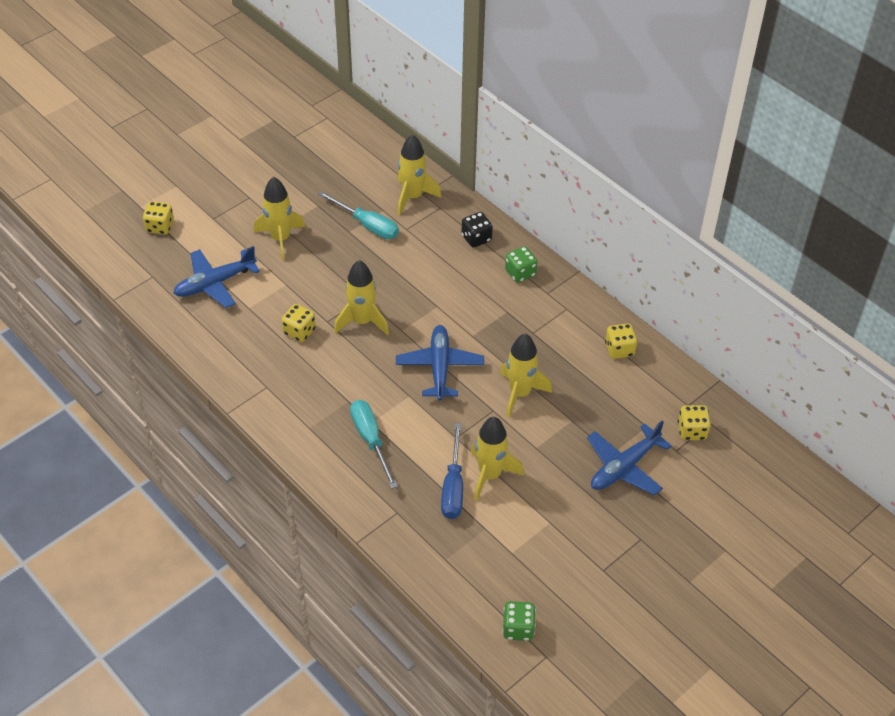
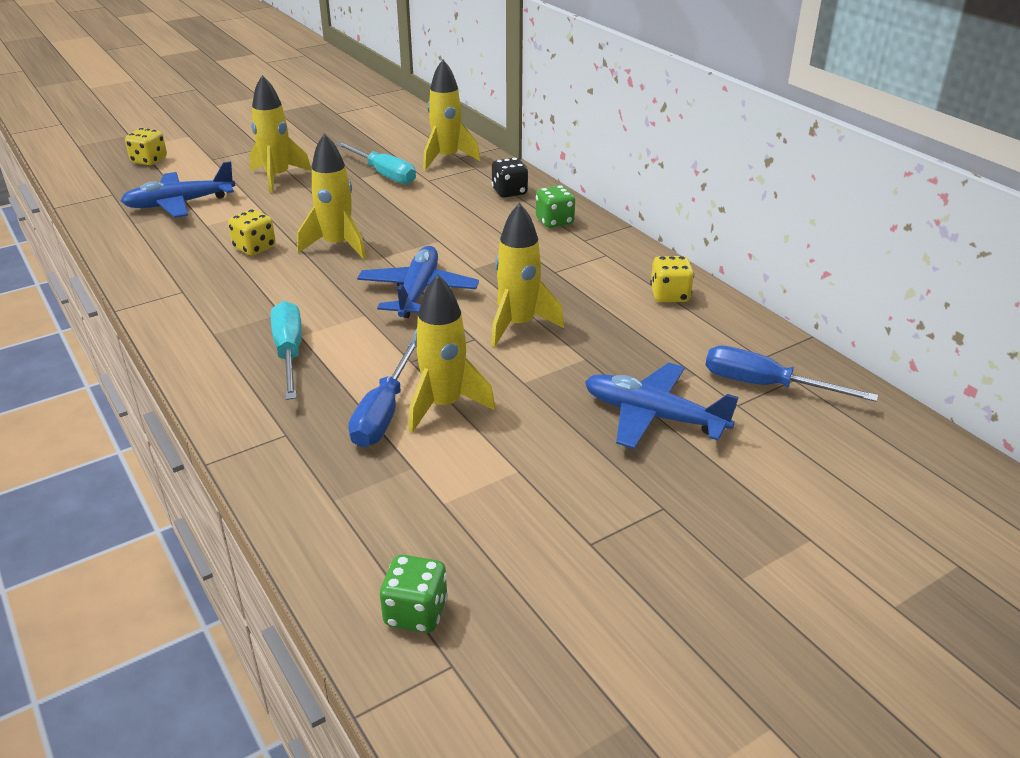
camera: 10 degrees right, 15 degrees down
(624, 467) = (653, 416): blue plane -> blue plane turned 60 degrees clockwise
(692, 431) = (765, 385): yellow dice -> blue screwdriver

